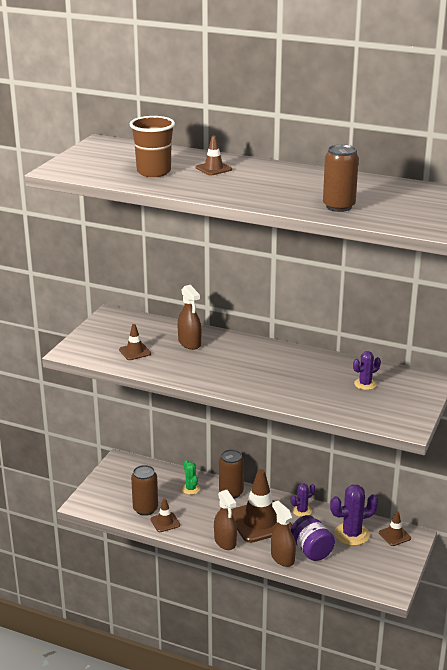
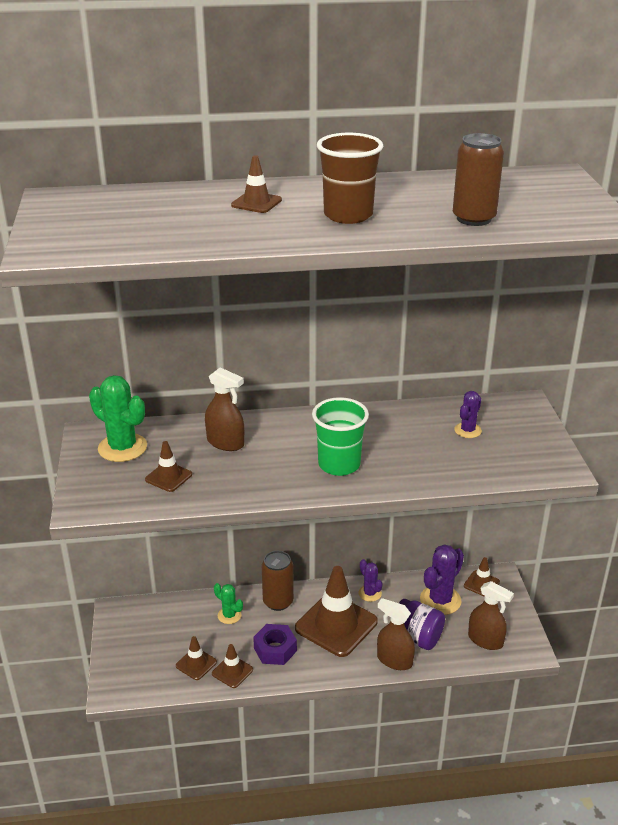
camera: 30 degrees left, 5 degrees up
(123, 327) = (122, 448): none -> green cactus
(145, 509) = (196, 664): brown can -> brown traffic cone
(153, 172) = (185, 224): brown cup -> brown cup (348, 215)
(204, 520) = (275, 649): none -> purple nut
(225, 541) = (318, 667): brown spray bottle -> brown spray bottle (485, 640)
(250, 377) = (339, 464): none -> green cup
(302, 511) = (370, 593): purple cactus -> purple cactus turned 60 degrees counterclockwise

